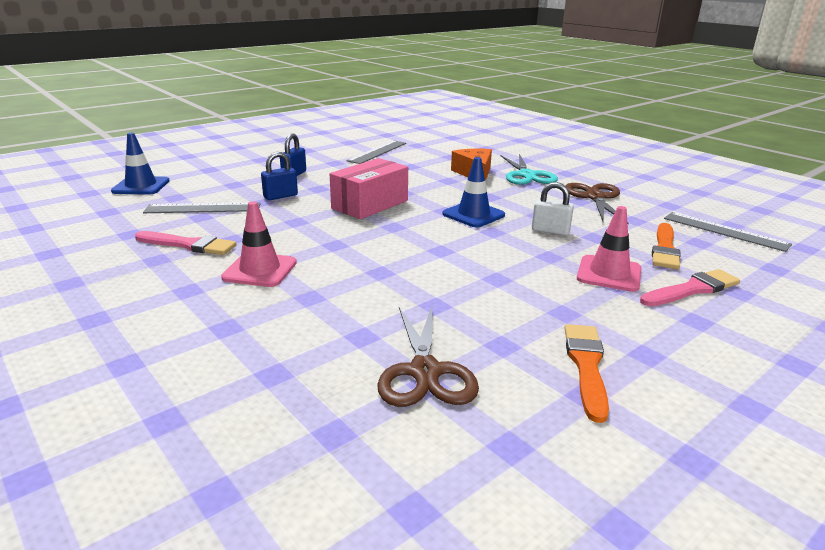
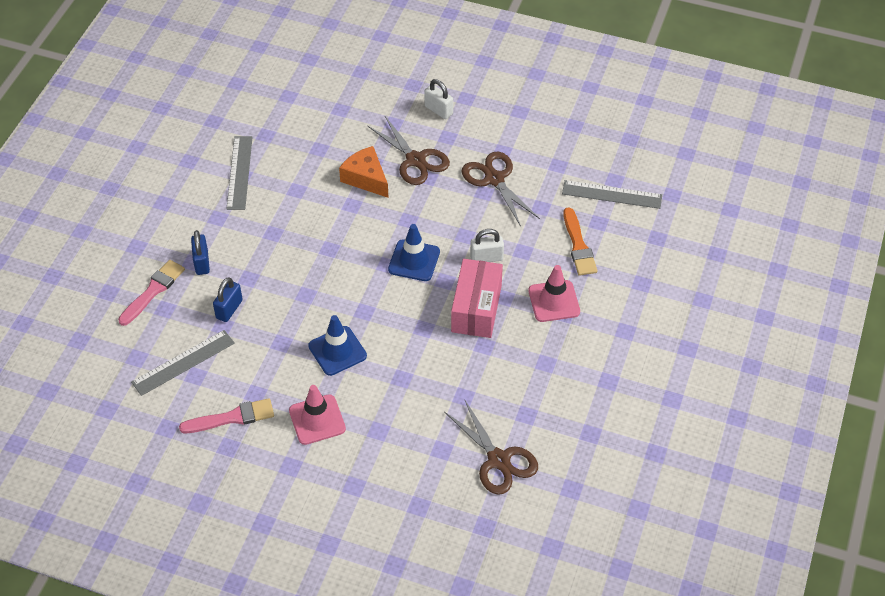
camera: 30 degrees left, 25 degrees up
(141, 186) = (82, 355): blue traffic cone -> blue traffic cone (337, 351)
(370, 204) = (318, 285): pink box -> pink box (476, 308)
(527, 175) = (415, 160): turquoise scissors -> brown scissors
(569, 162) = (438, 110): none -> white padlock
(586, 366) = (580, 409): orange brush -> none
(692, 289) = (612, 294): pink brush -> pink brush (153, 291)

